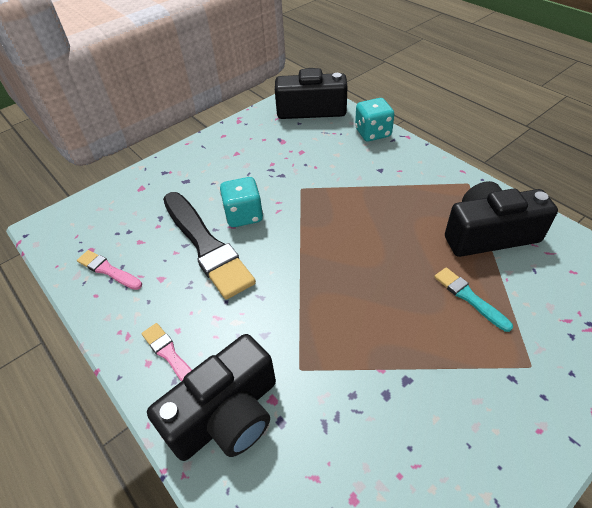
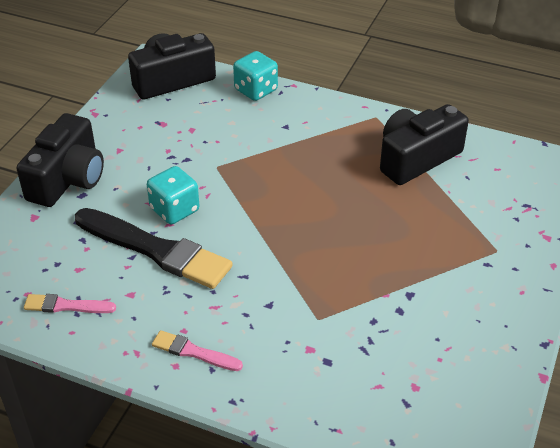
camera: 30 degrees left, 5 degrees down
(226, 414) = (278, 374): black camera -> black camera (68, 179)
(469, 297) = (426, 216): turquoise brush -> none

